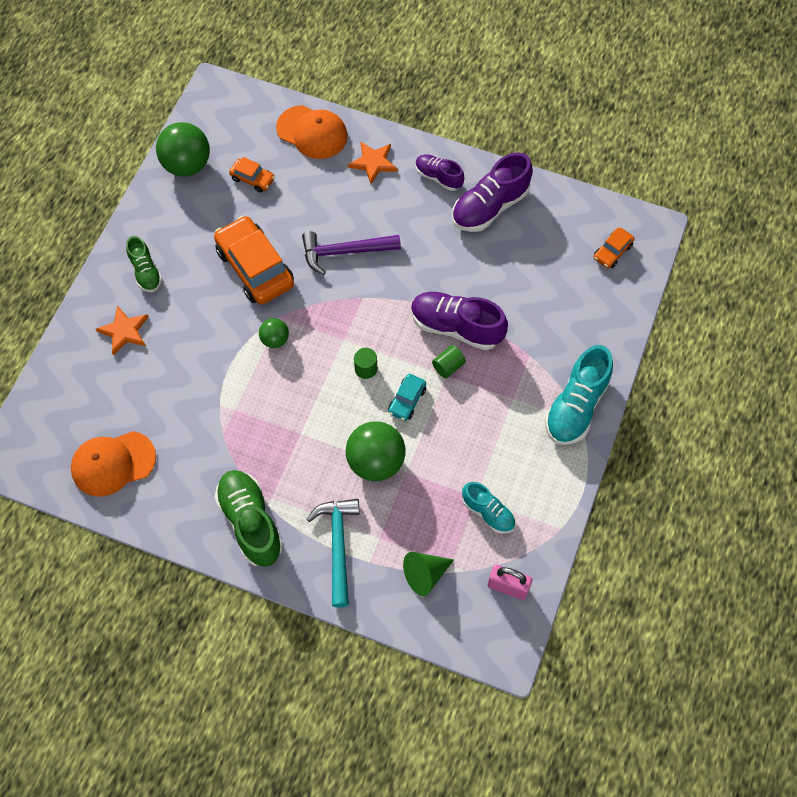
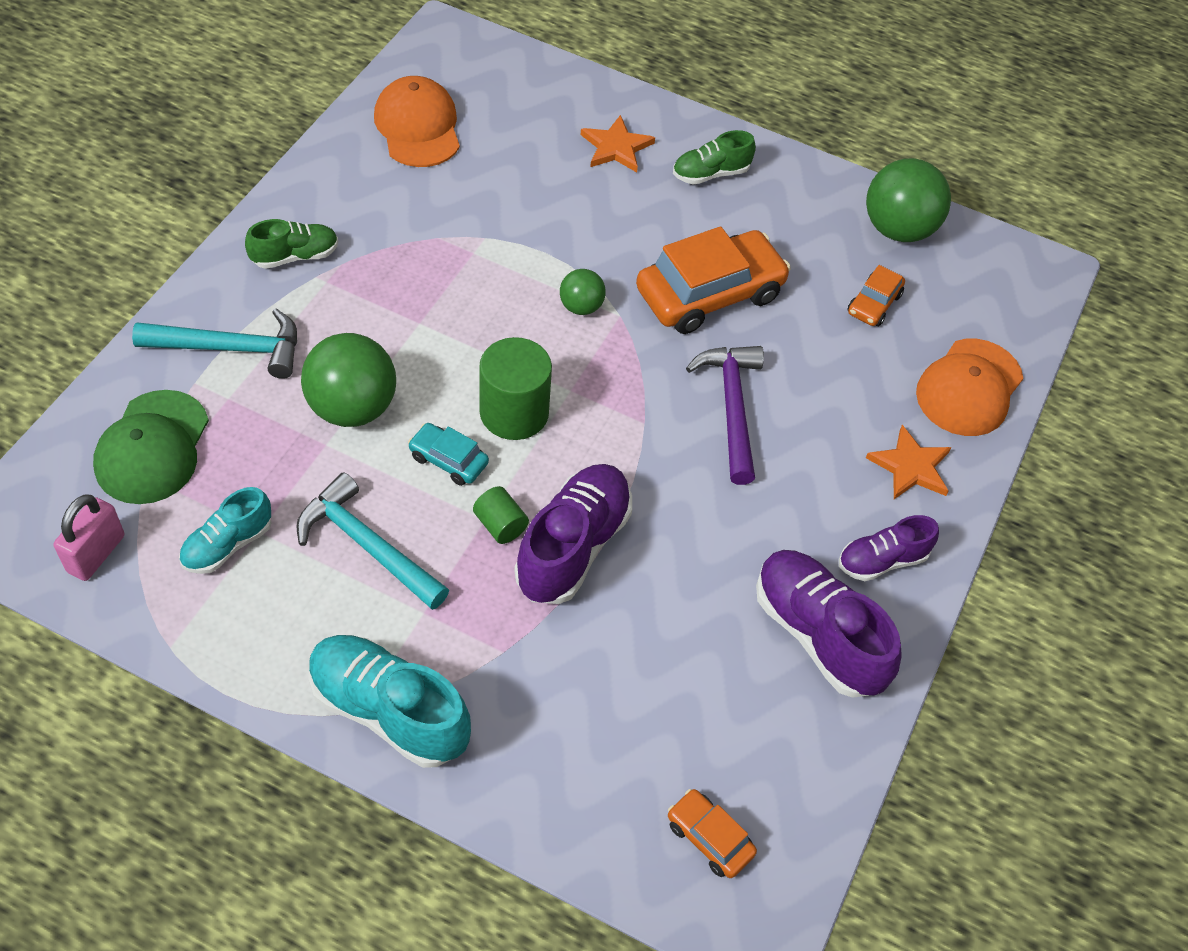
camera: 90 degrees right, 10 degrees down
(250, 522) = (295, 256): green shoe -> green shoe, size x0.59
(366, 368) = (514, 412): green cylinder -> green cylinder, size x1.89
(425, 574) = (152, 448): green cone -> green cap
(438, 177) = (882, 560): purple shoe -> purple shoe turned 150 degrees counterclockwise
(475, 435) = (367, 546): none -> turquoise hammer

